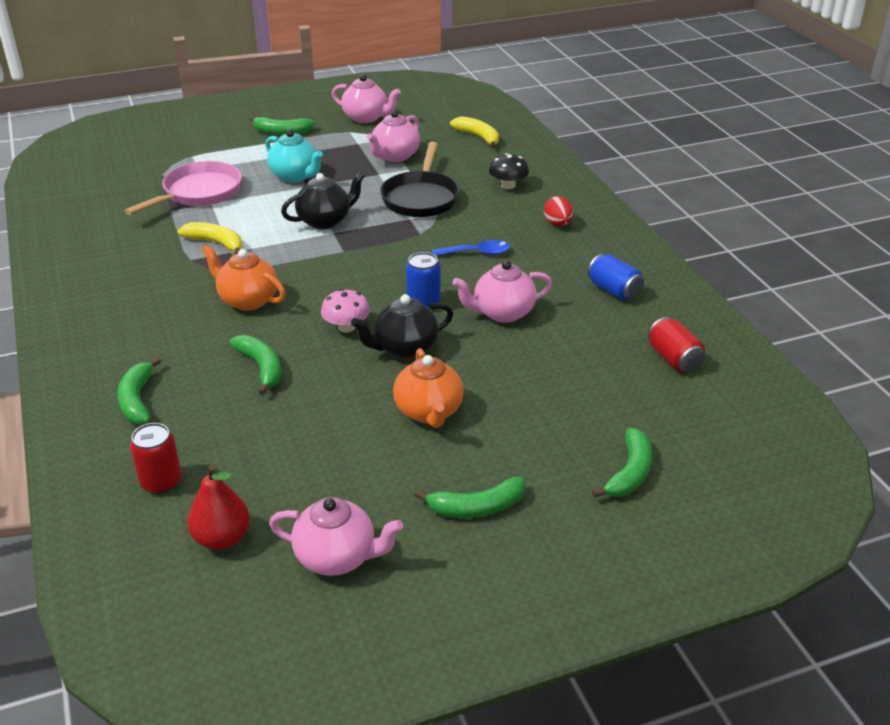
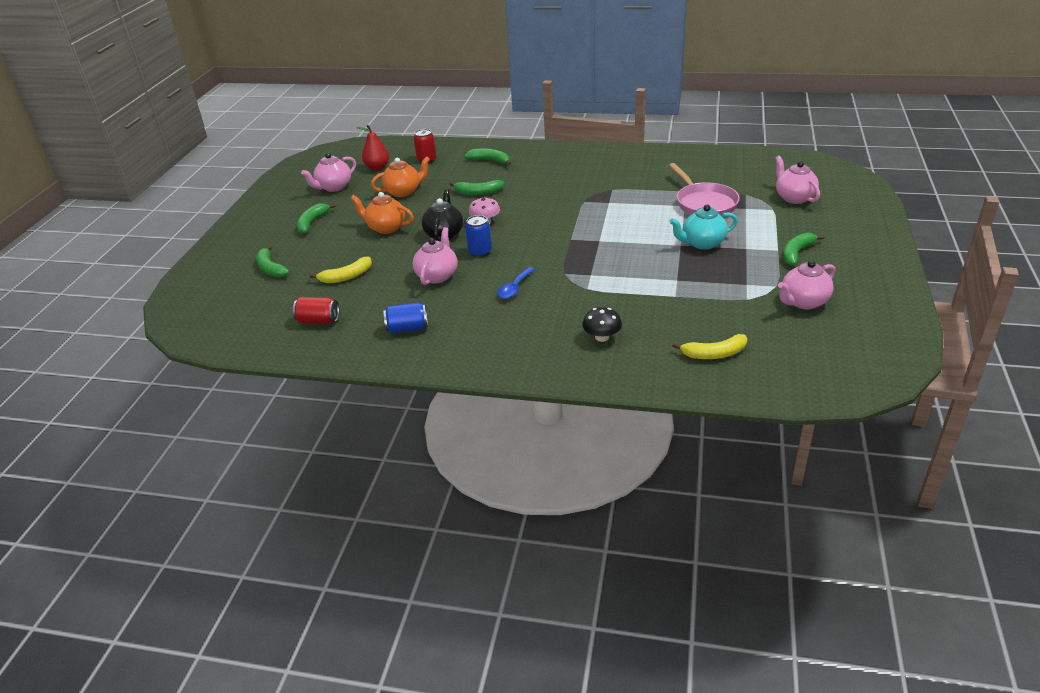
camera: 125 degrees right, 0 degrees up
(216, 243) = (624, 199): yellow banana -> yellow banana (346, 277)
(247, 300) = (546, 199): orange teapot -> orange teapot (403, 192)
(325, 221) = (619, 241): black teapot -> none
(395, 156) = (705, 296): pink teapot -> pink teapot (794, 197)
(421, 198) = (618, 288): black pan -> none
(558, 224) = (517, 339): red egg -> none

